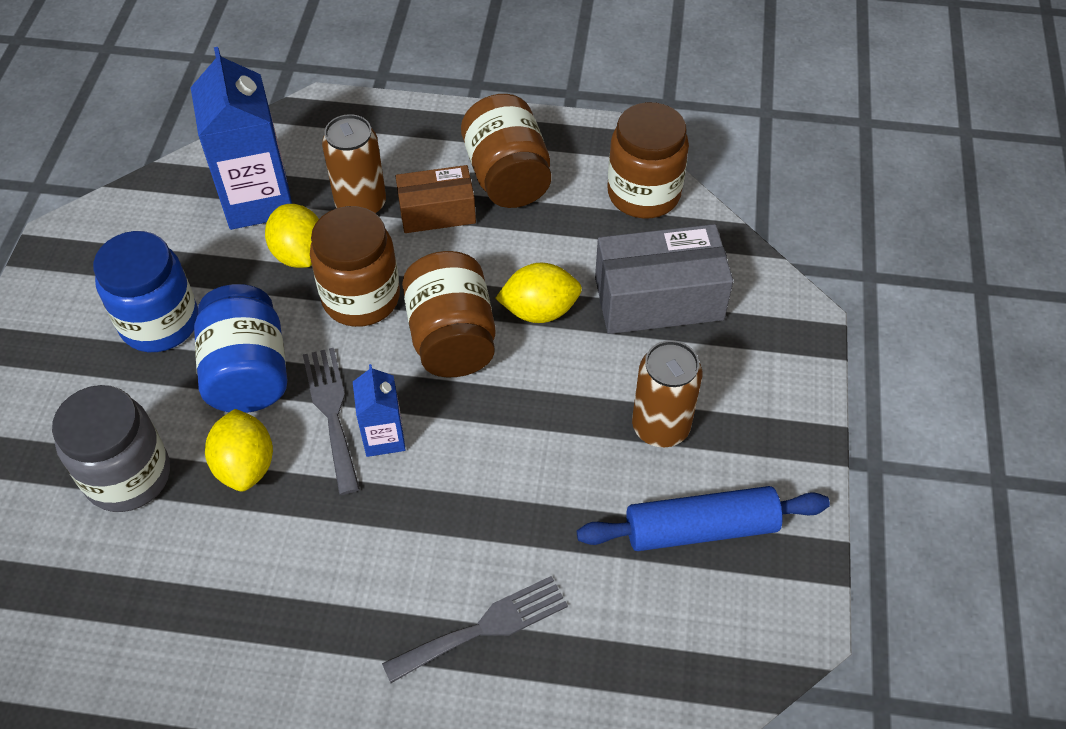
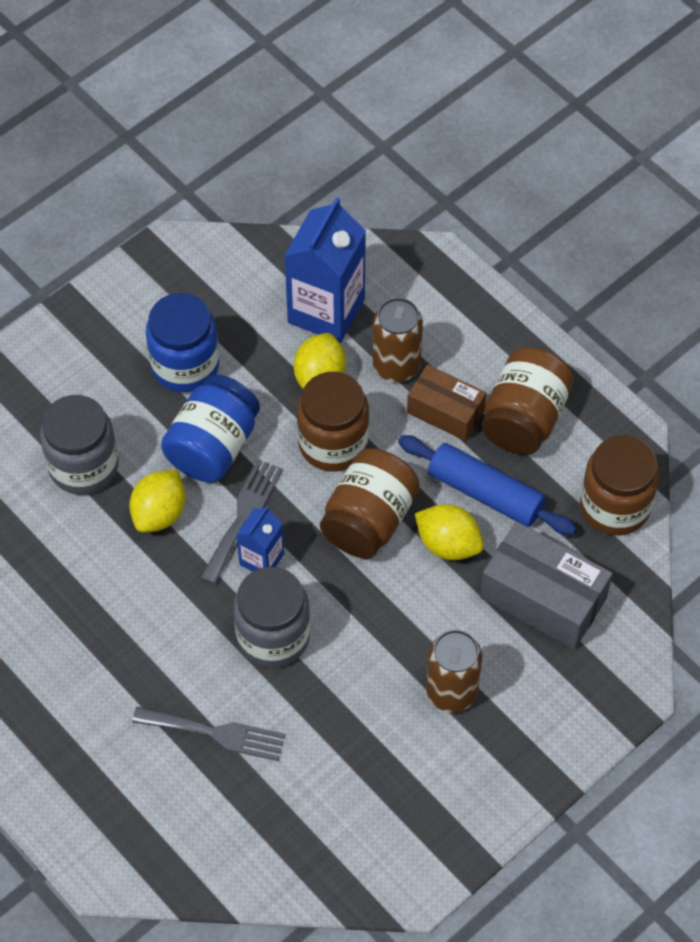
camera: 40 degrees right, 5 degrees up
(457, 496) = (273, 636): none -> grey jar
(700, 528) = (411, 779): blue rolling pin -> blue rolling pin (485, 493)

